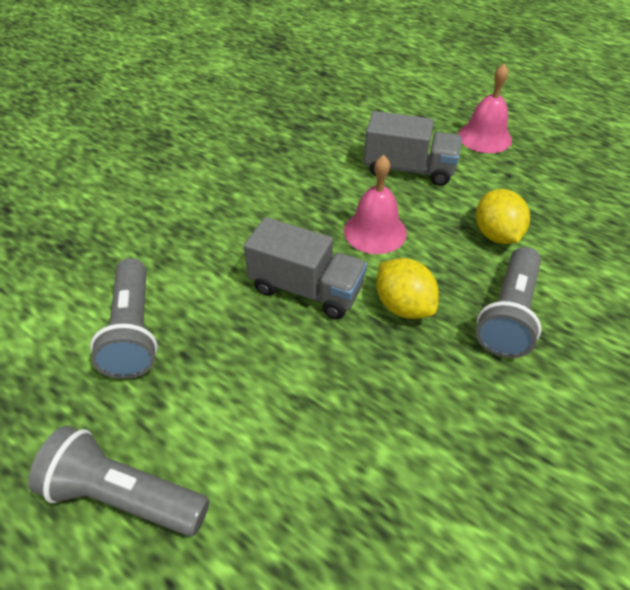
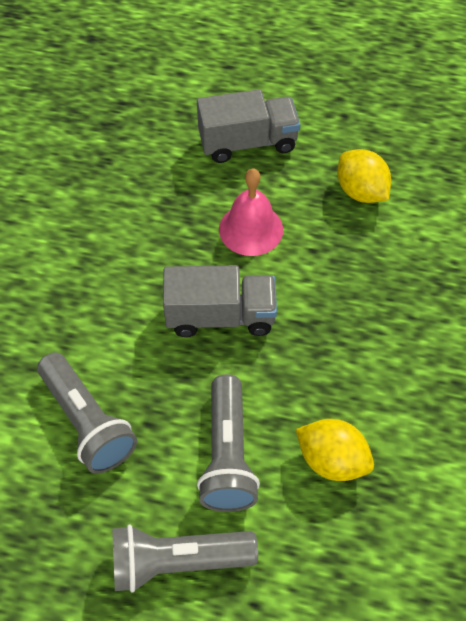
camera: 25 degrees left, 10 degrees up
(403, 306) = (313, 298): yellow lemon -> yellow lemon (332, 460)
(484, 137) = (303, 75): pink bell -> none
(508, 315) = (403, 272): grey flashlight -> grey flashlight (227, 455)

